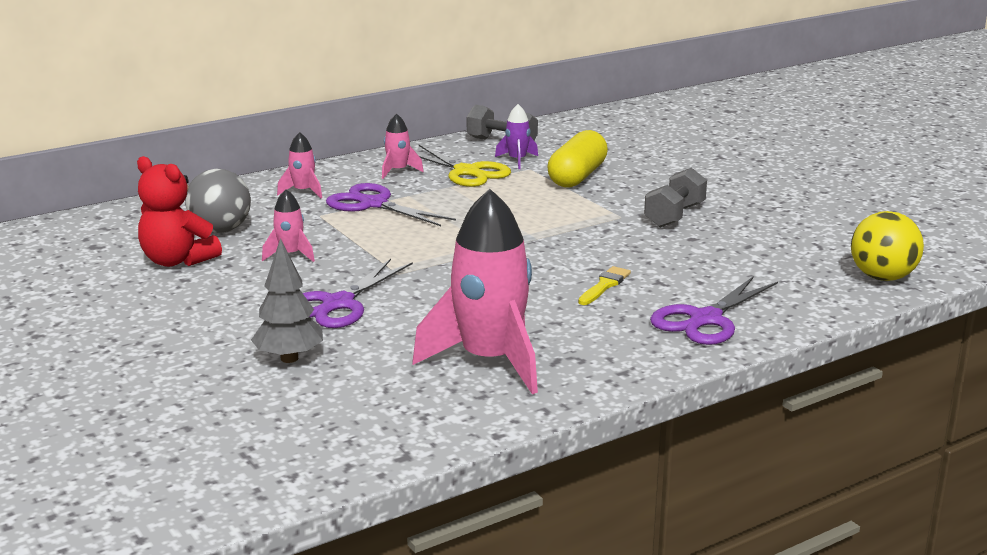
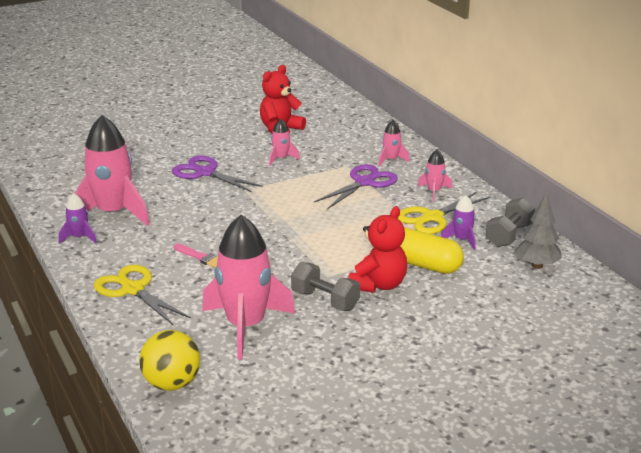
camera: 95 degrees right, 5 degrees up
(220, 230) = (325, 138): grey ball -> none
(289, 358) = (143, 162): grey tree -> grey tree (537, 265)
(577, 377) = (79, 237): none -> purple rocket
(604, 285) = (201, 257): yellow brush -> pink brush
(629, 194) = (378, 285): none -> red teddy bear
(705, 319) = (133, 289): purple scissors -> yellow scissors
(749, 250) = (245, 326): none -> pink rocket

